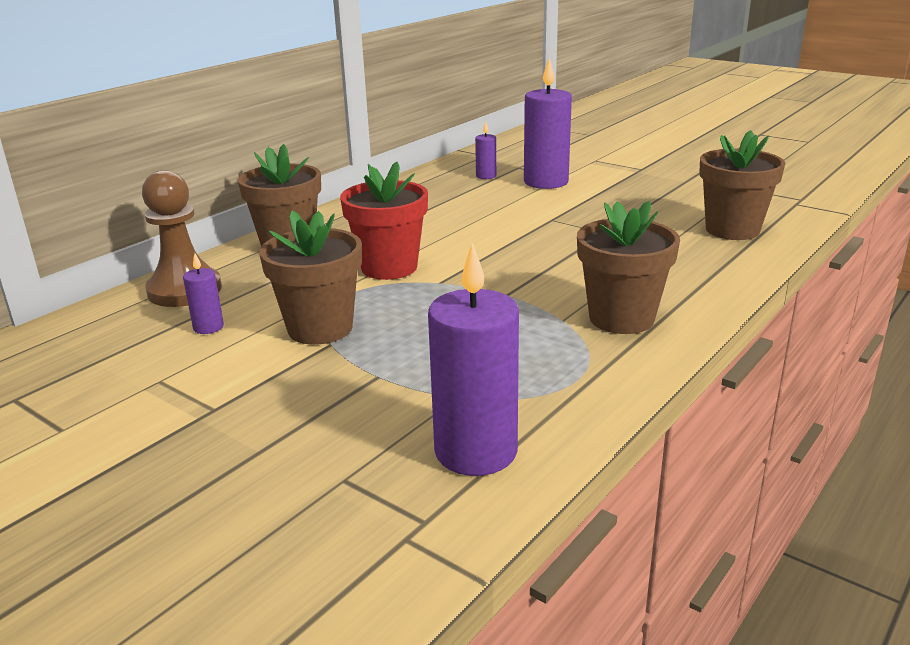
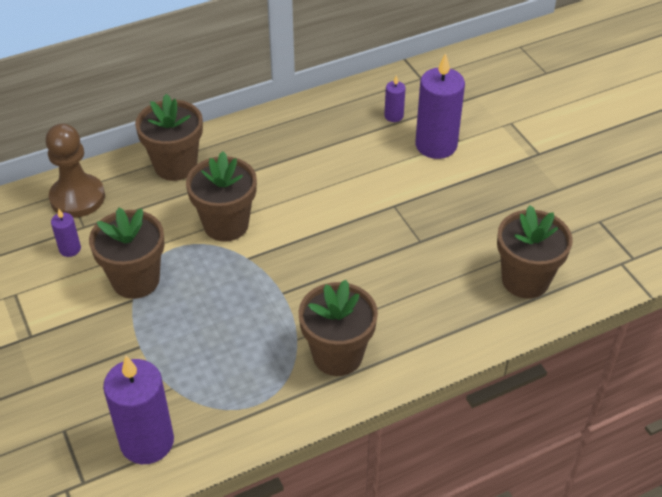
camera: 25 degrees right, 20 degrees up
(389, 267) = (226, 225): red flower pot -> brown flower pot

